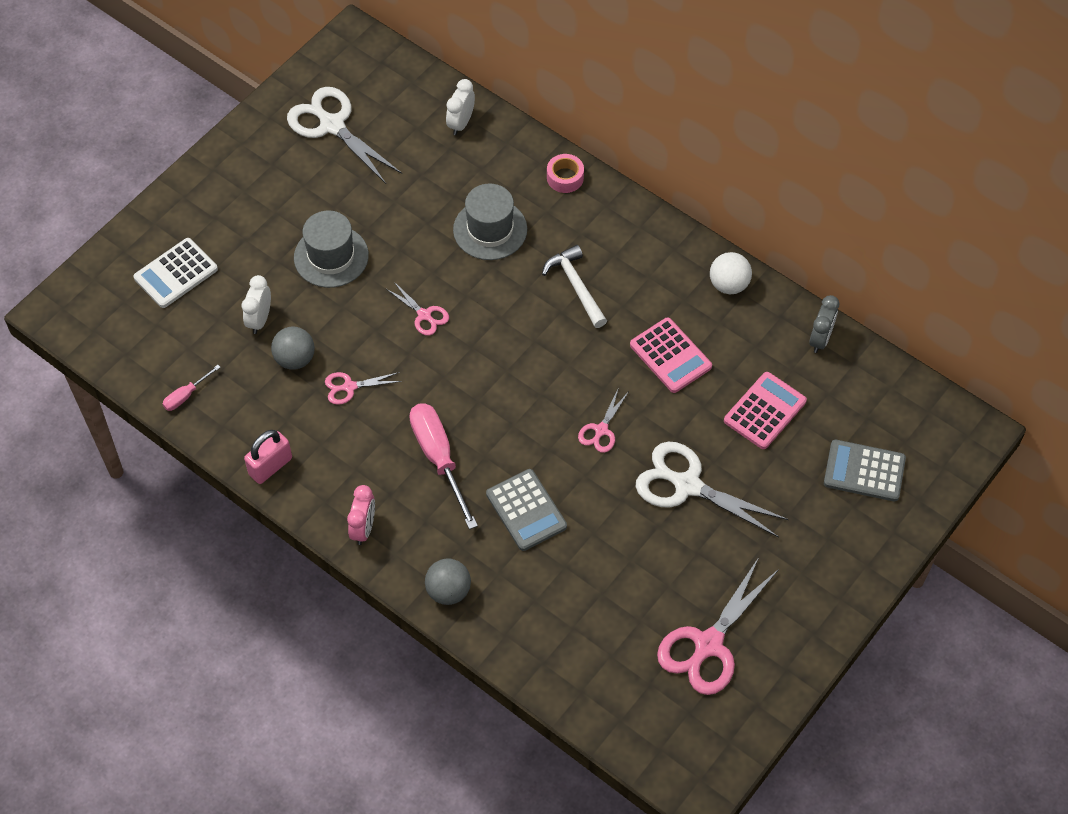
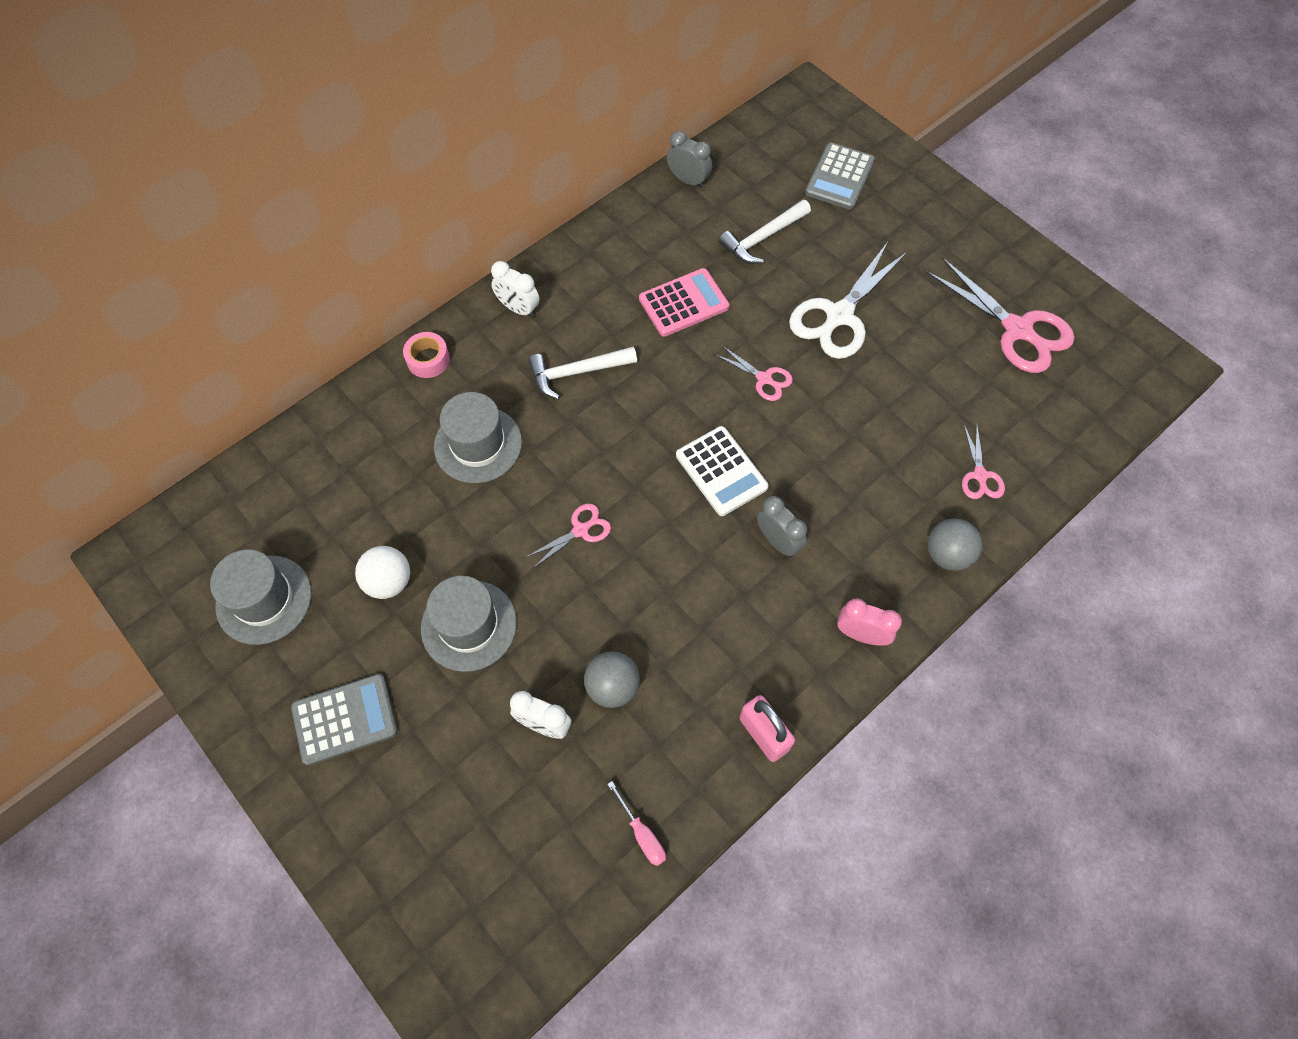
camera: 80 degrees left, 5 degrees up
(176, 274) = (443, 831): white calculator -> white calculator (721, 471)
(332, 125) = (264, 599): white scissors -> grey hat
(349, 387) = (665, 626): pink scissors -> pink scissors (980, 475)
(439, 458) = (777, 541): pink screwdriver -> grey clock
(461, 123) = (314, 452): white clock -> white clock (518, 309)
(526, 510) = (853, 463): grey calculator -> grey calculator (345, 719)
(728, 285) = (608, 239): white ball -> white ball (389, 582)
(764, 411) = (762, 238): pink calculator -> white hammer

